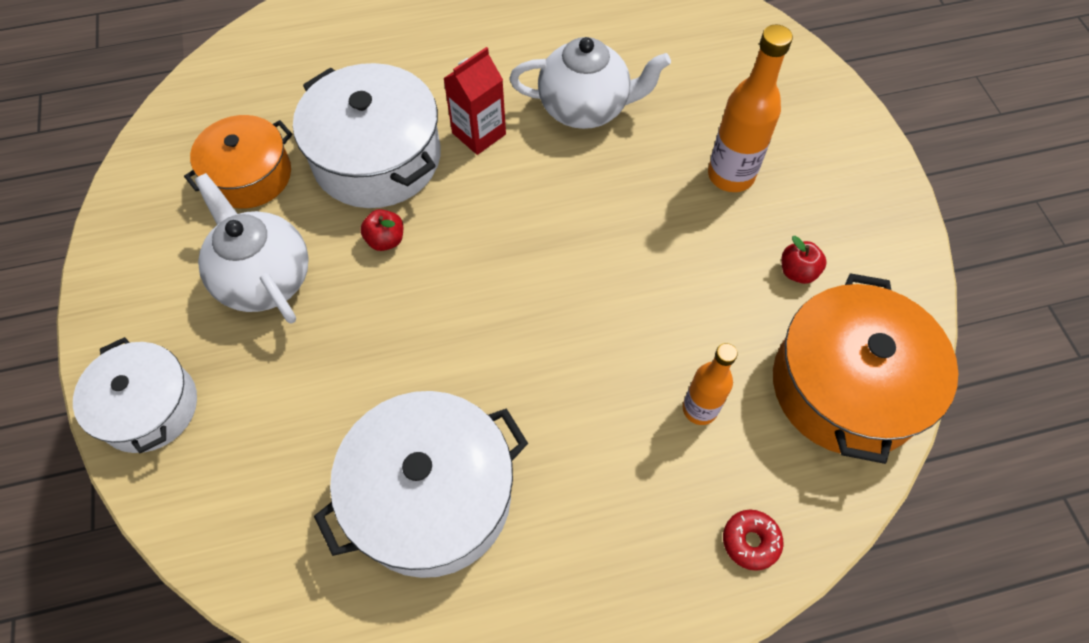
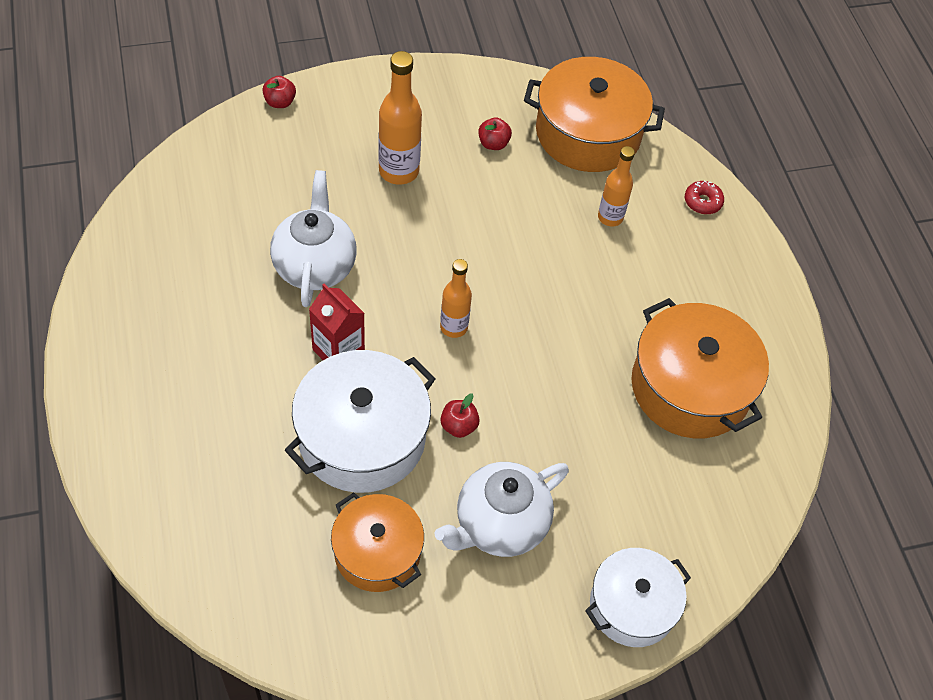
camera: 95 degrees left, 5 degrees down
(431, 496) = (690, 387): white pot -> orange pot
(513, 233) = (453, 327): none -> orange bottle
(807, 65) = (280, 102): none -> red apple

